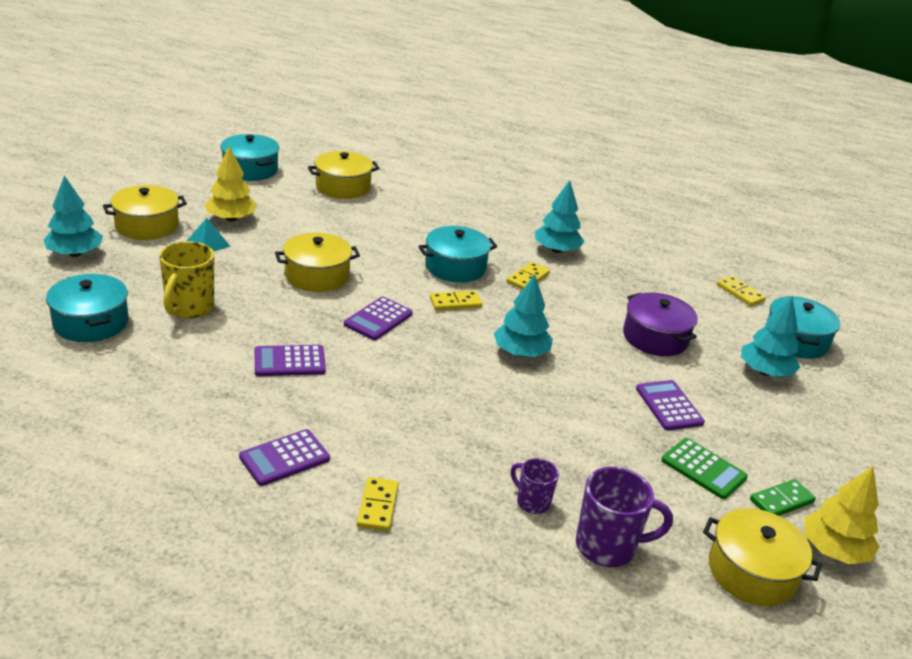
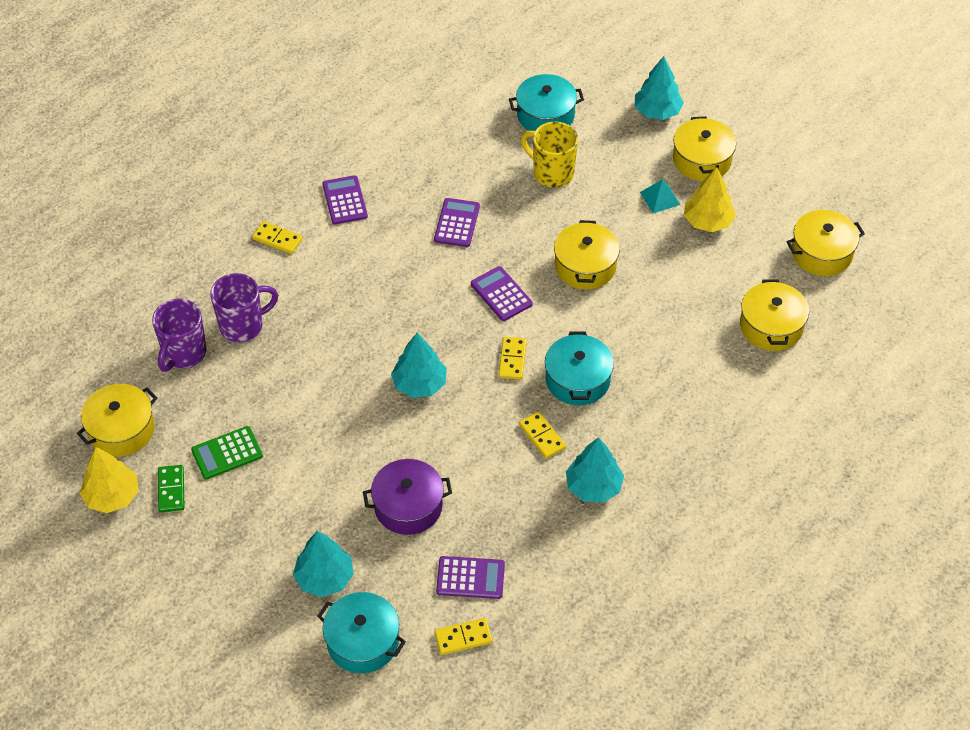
camera: 115 degrees right, 20 degrees up
(250, 169) = (821, 253): turquoise pot -> yellow pot
(532, 502) = (243, 326): purple mug -> purple mug, size x1.70
(669, 406) = (308, 467): purple calculator -> purple calculator (470, 578)

